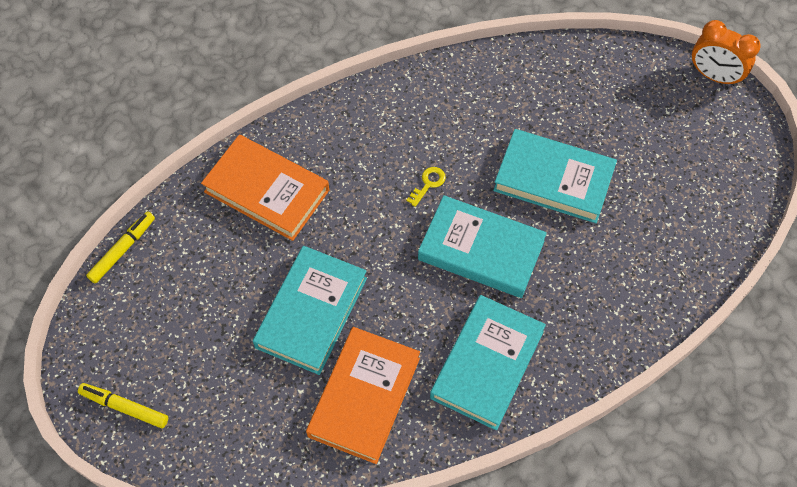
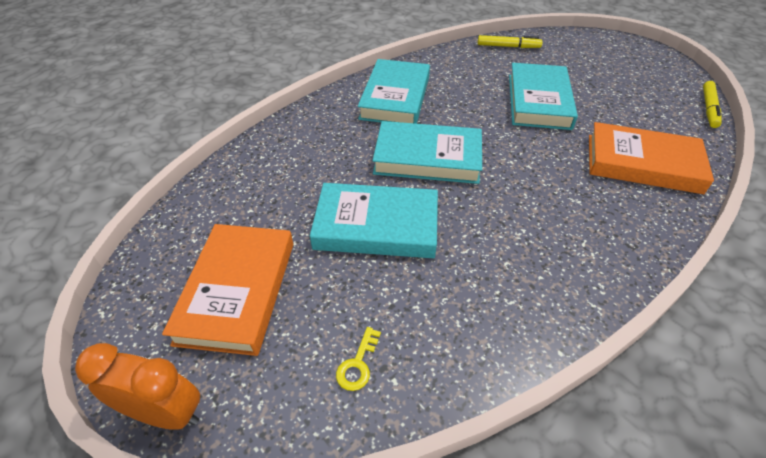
camera: 165 degrees right, 15 degrees down
(124, 407) = (615, 47): yellow marker -> yellow marker (508, 46)
(364, 397) = (472, 72): orange book -> orange book (237, 291)
(428, 184) = (502, 197): yellow key -> yellow key (358, 364)

